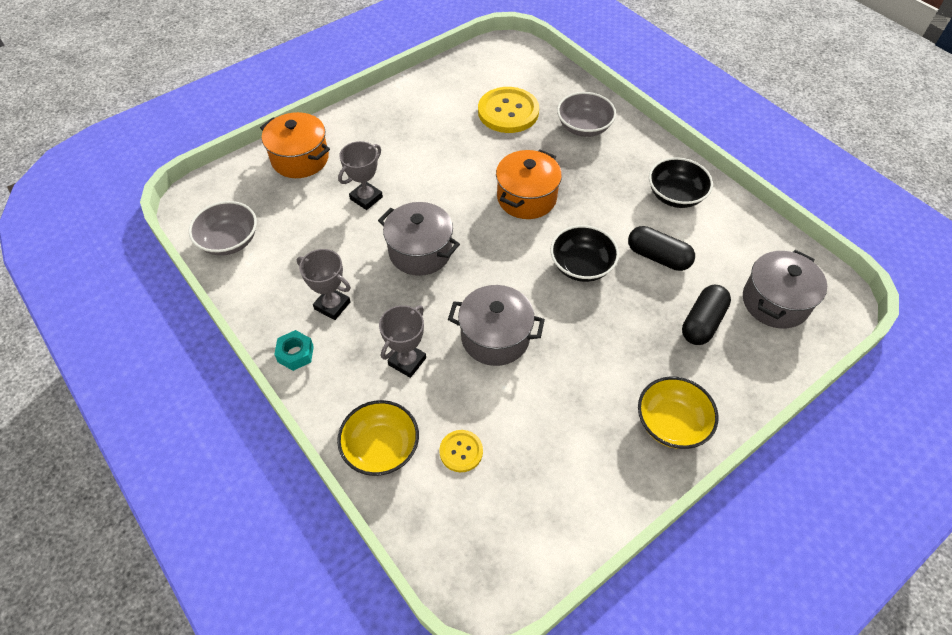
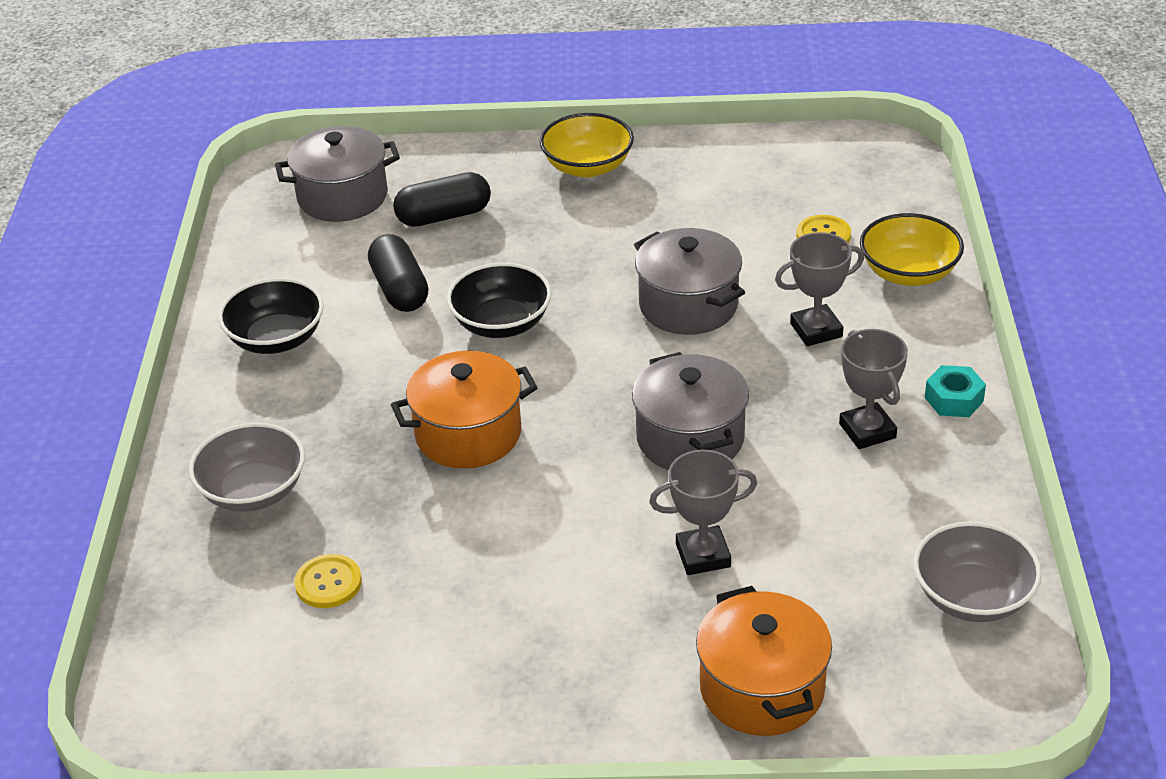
camera: 140 degrees left, 15 degrees down
(508, 112) = (328, 583): yellow button -> yellow button, size x0.51

